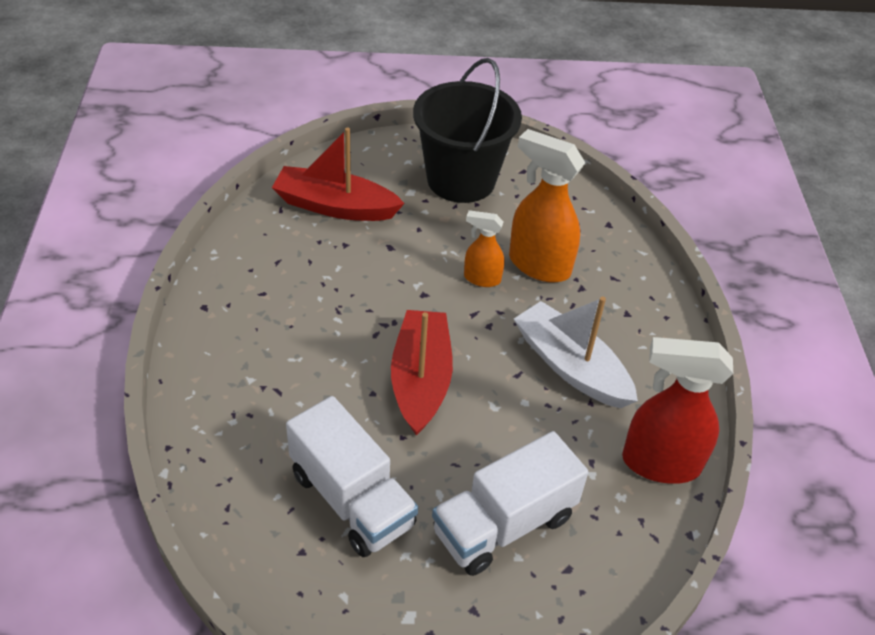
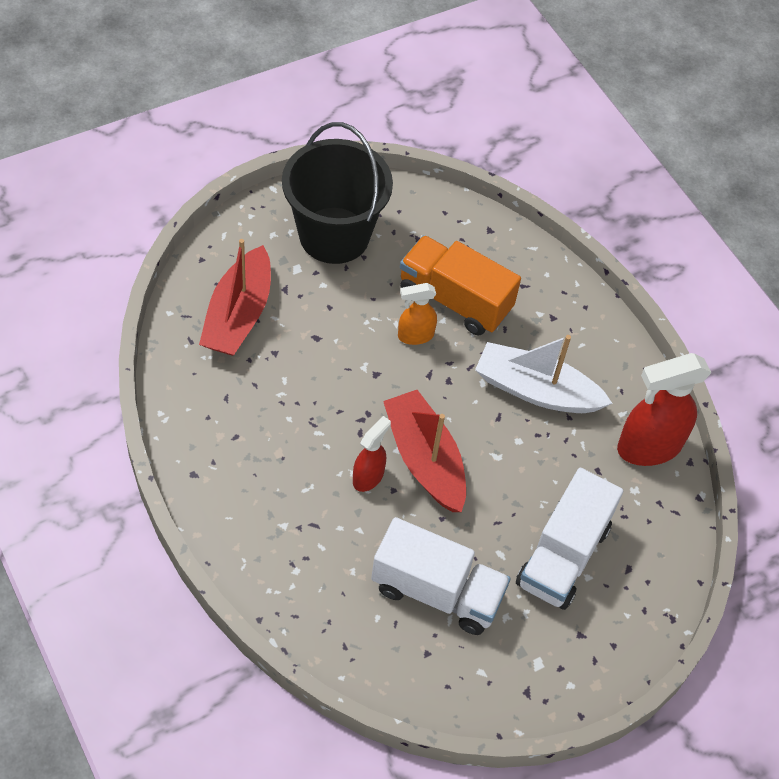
camera: 30 degrees left, 10 degrees up
(335, 206) = (238, 315): red boat -> red boat turned 60 degrees counterclockwise
(357, 372) = (368, 477): none -> red spray bottle
(538, 265) = (454, 300): orange spray bottle -> orange truck

